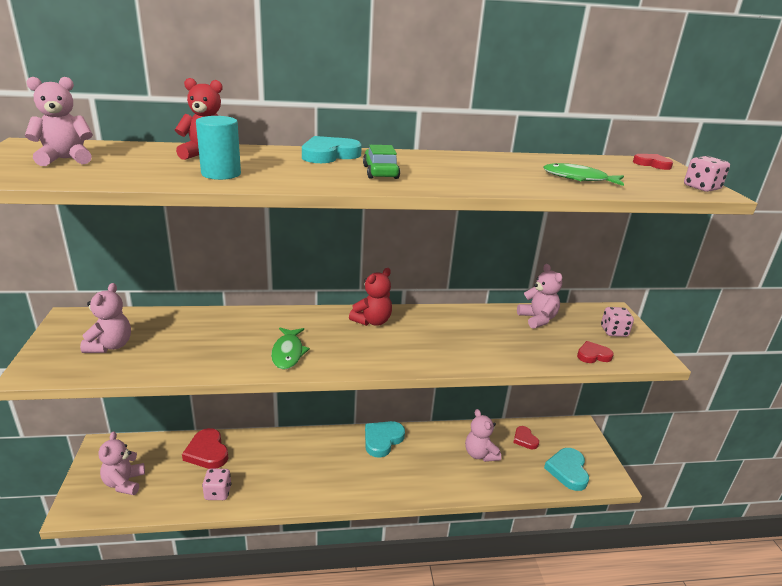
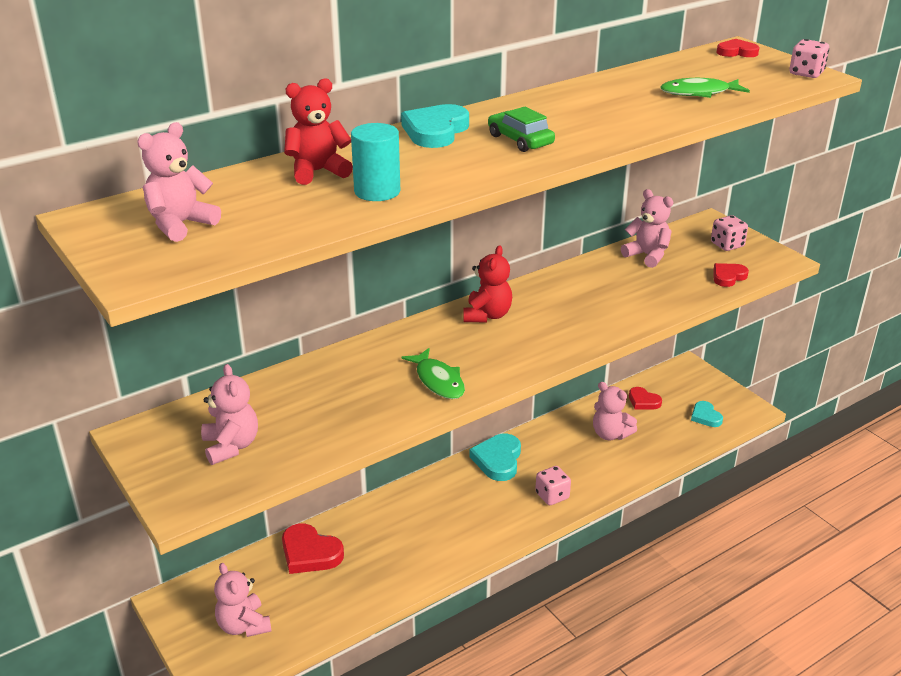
camera: 25 degrees left, 5 degrees up
(218, 492) = (366, 587): pink dice -> pink dice (552, 496)
(567, 471) = (705, 416): turquoise heart -> turquoise heart, size x0.62

